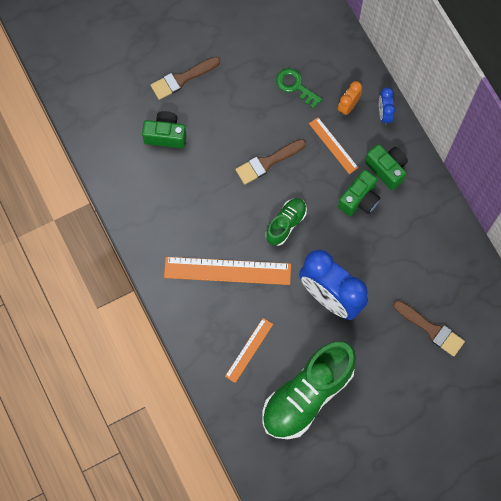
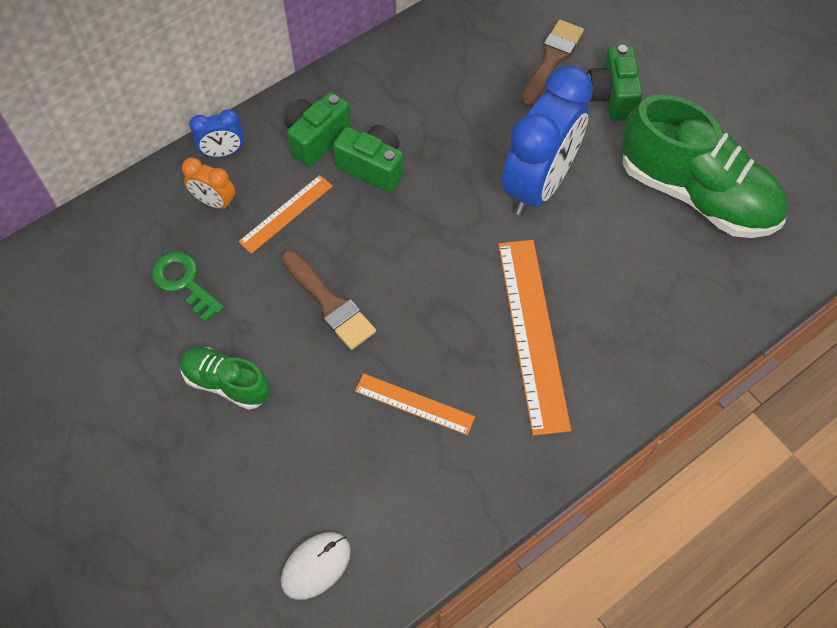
camera: 100 degrees left, 10 degrees down
(119, 137) = (316, 566): none -> white mouse
(165, 135) = (301, 479): green camera -> green camera (611, 96)
(182, 79) = (183, 470): brown brush -> none
(249, 350) = (653, 281): orange ruler -> orange ruler (414, 404)
(286, 224) = (433, 260): green shoe -> green shoe (227, 383)
(295, 86) = (184, 282): green key -> green key turned 105 degrees clockwise

